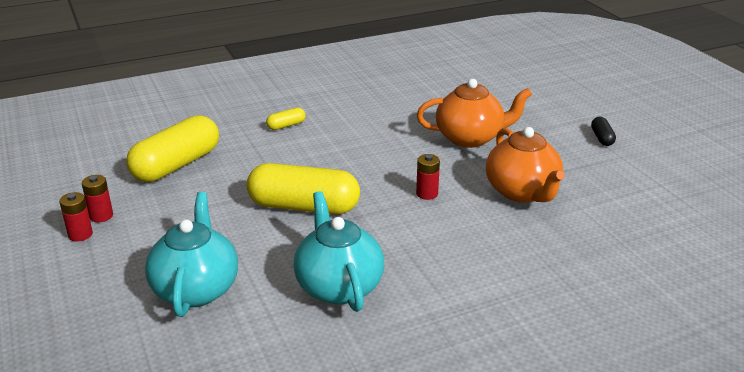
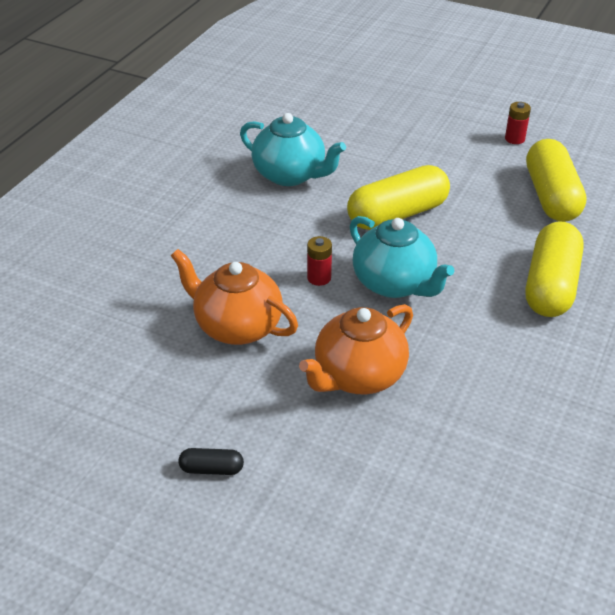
camera: 140 degrees right, 10 degrees up
(80, 234) = (500, 124): red battery -> none
(196, 289) = (373, 133): turquoise teapot -> turquoise teapot (394, 284)
(286, 125) = (551, 286): yellow capsule -> yellow capsule, size x2.30
(602, 138) = (211, 469): black capsule -> black capsule turned 45 degrees counterclockwise

